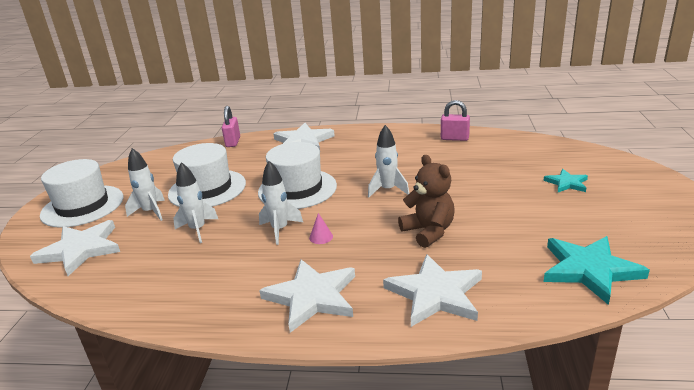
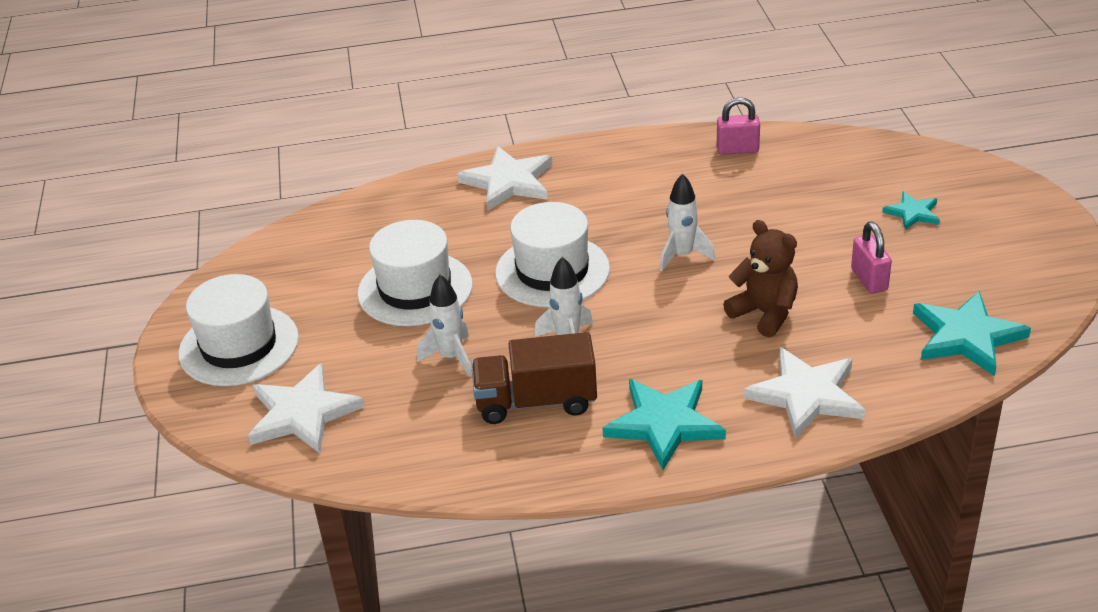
camera: 15 degrees left, 10 degrees up
(151, 212) = (358, 340): white rocket -> none
(231, 266) = (536, 402): none -> brown truck
(233, 142) = (392, 195): pink padlock -> pink padlock (869, 279)
(312, 297) = (664, 424): white star -> turquoise star
(321, 237) = (629, 342): pink cone -> none

